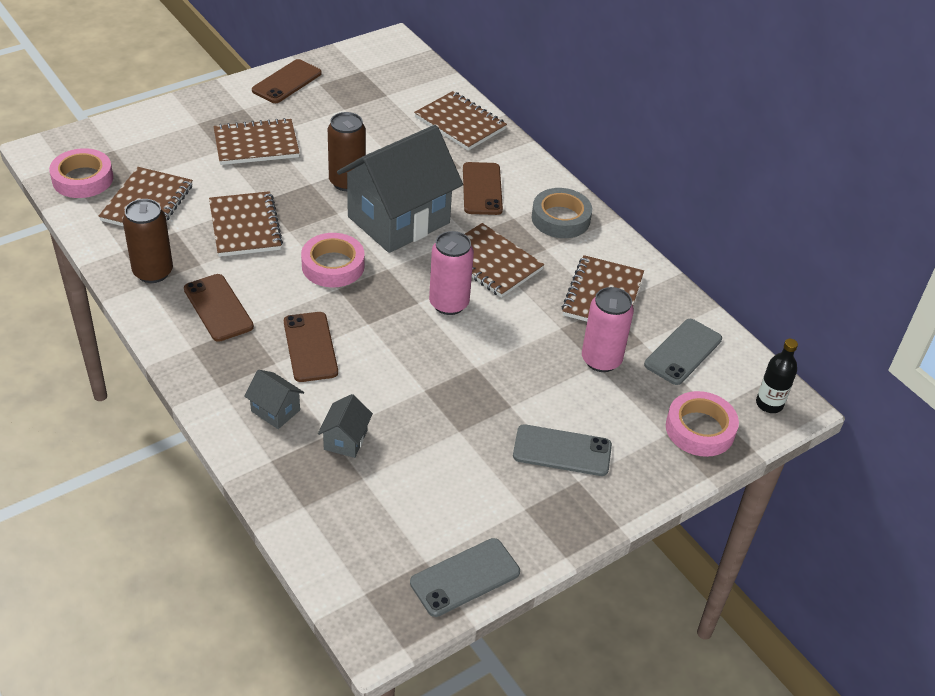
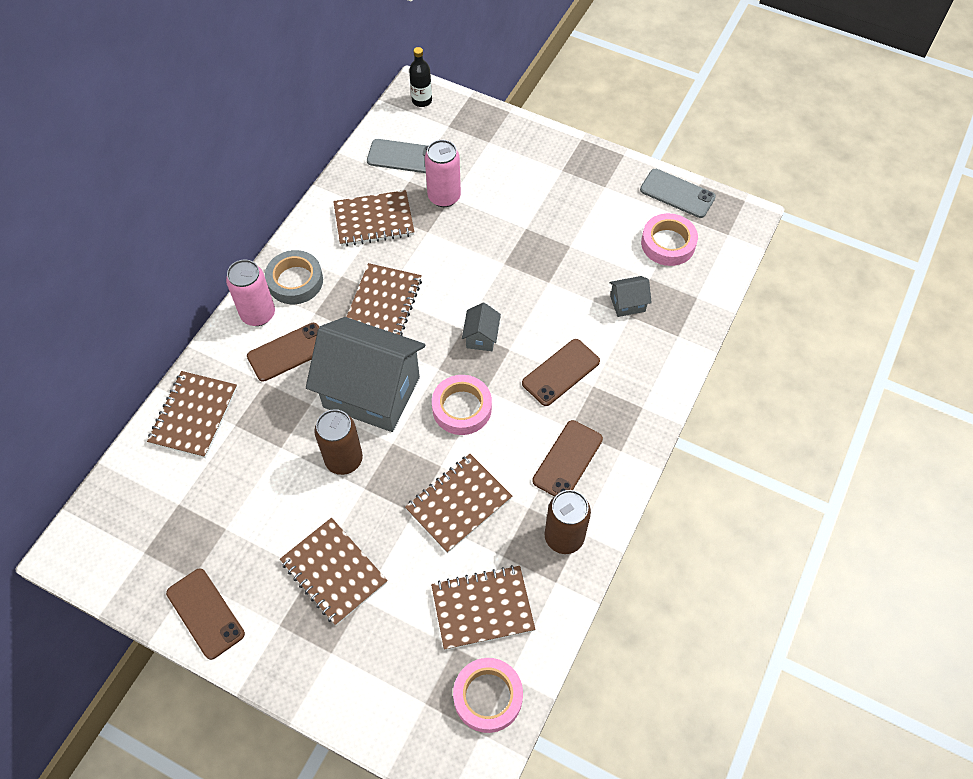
camera: 115 degrees left, 15 degrees up
(275, 411) = (636, 358): grey house -> grey house (481, 337)
(287, 82) = (205, 613): brown phone -> brown phone turned 45 degrees clockwise
(449, 304) = (450, 309): pink can -> pink can (258, 314)
(562, 451) = (544, 186): grey phone -> none
(700, 429) = (471, 127): pink tape -> pink tape (668, 243)

